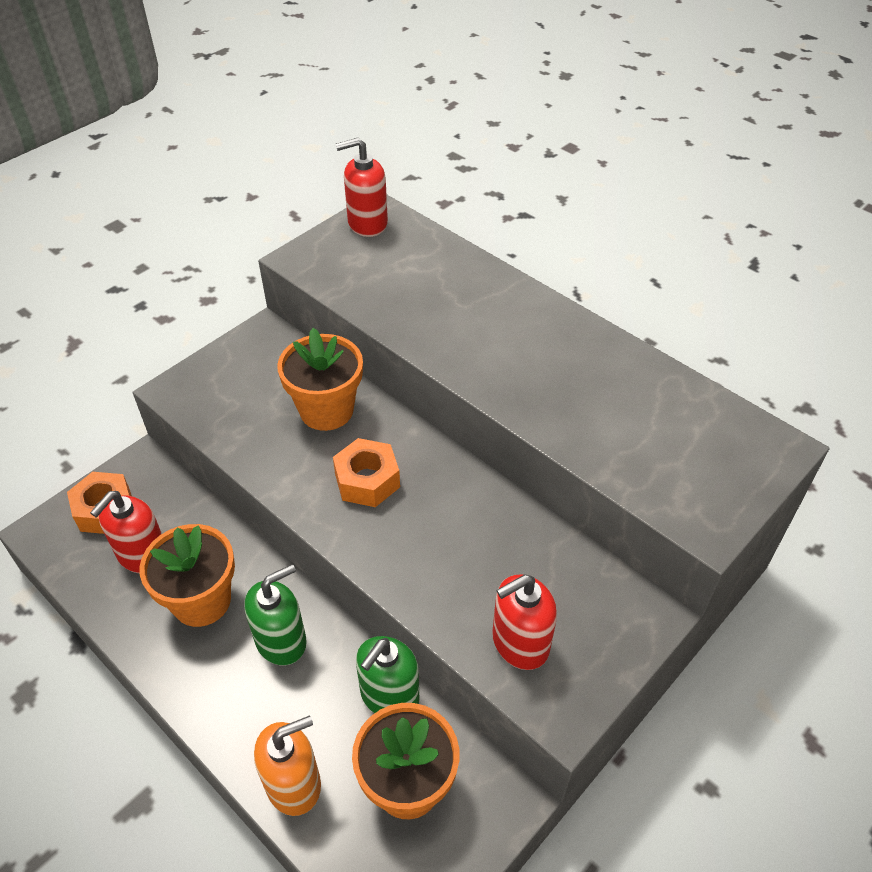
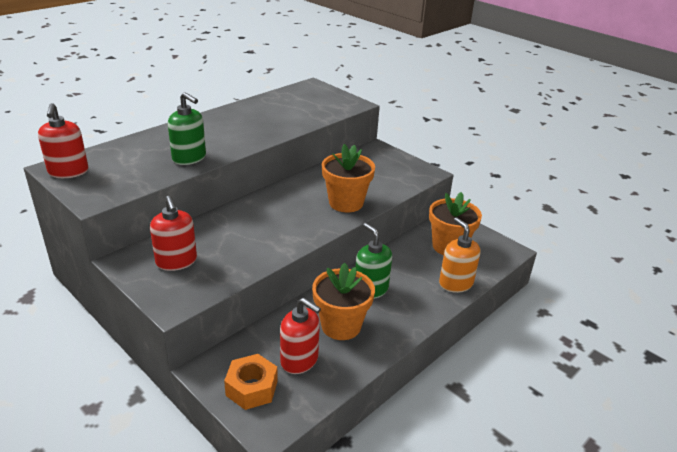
camera: 90 degrees left, 15 degrees down
(326, 410) = (220, 232): orange flower pot -> orange flower pot (346, 203)
(367, 480) = (286, 218): orange nut -> none
(389, 696) = (402, 250): green soap dispenser -> green soap dispenser (189, 158)
(520, 643) = (393, 179): red soap dispenser -> red soap dispenser (176, 261)

